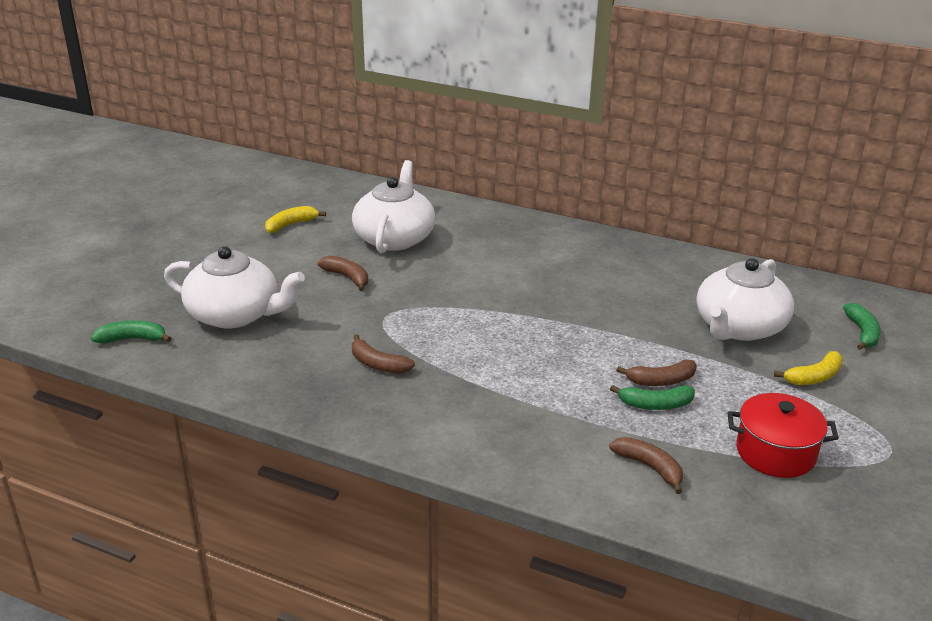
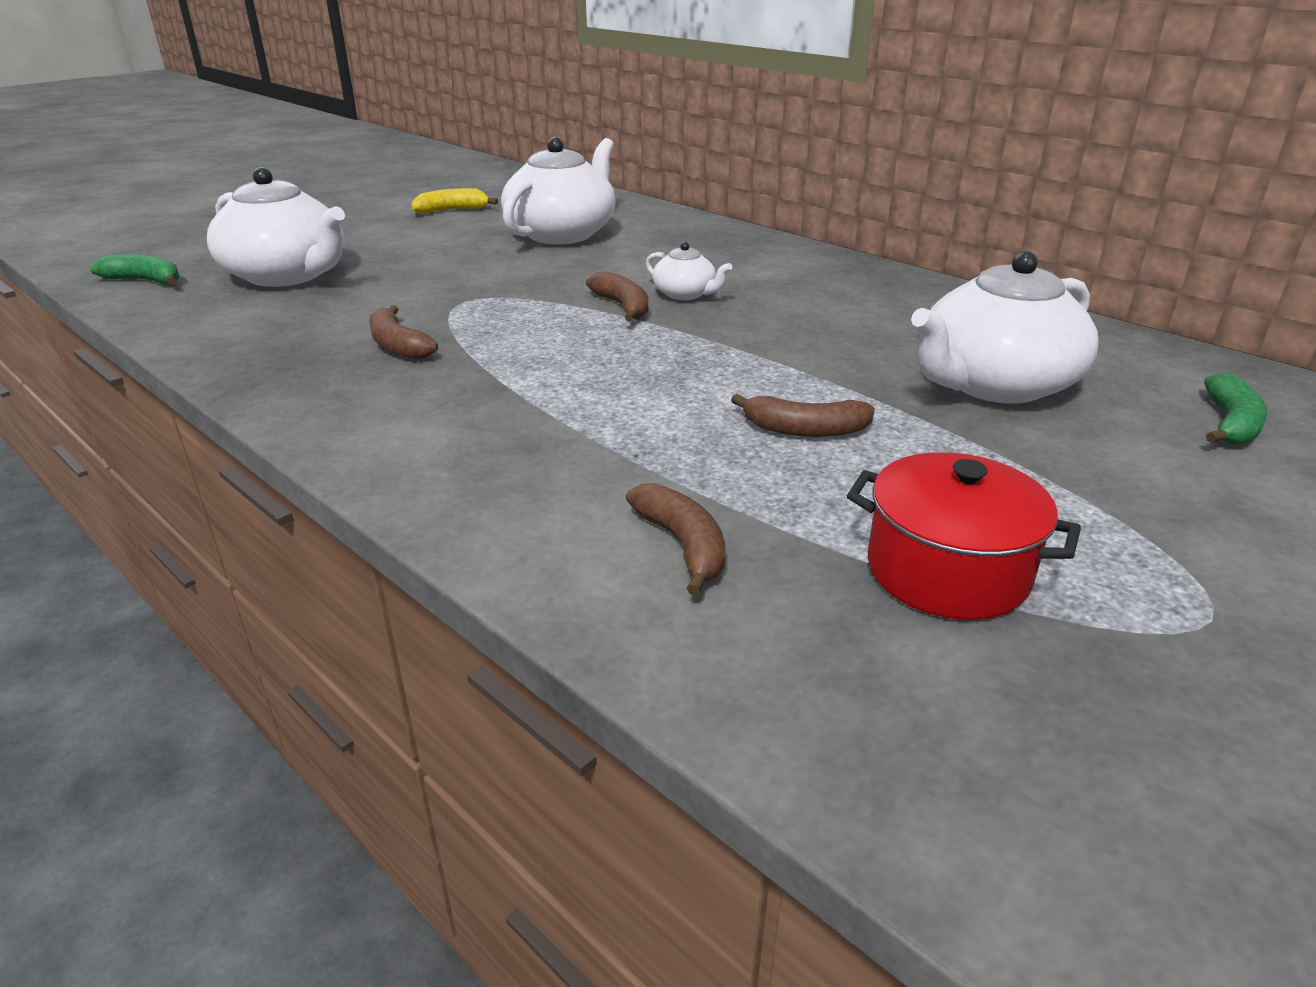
camera: 20 degrees right, 0 degrees up
(347, 277) = (462, 260): brown banana -> brown banana (623, 307)
(522, 284) = (685, 294): none -> white teapot
(655, 405) = (768, 459): green banana -> none
(814, 377) = (1097, 470): yellow banana -> none

